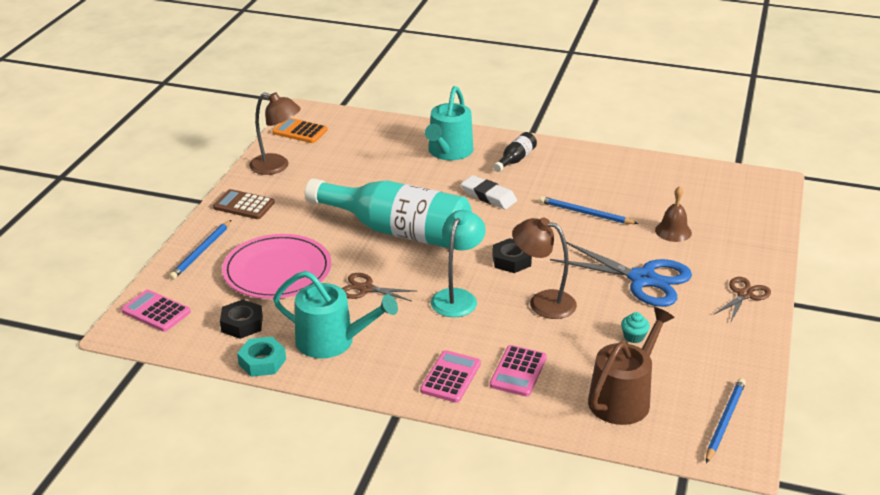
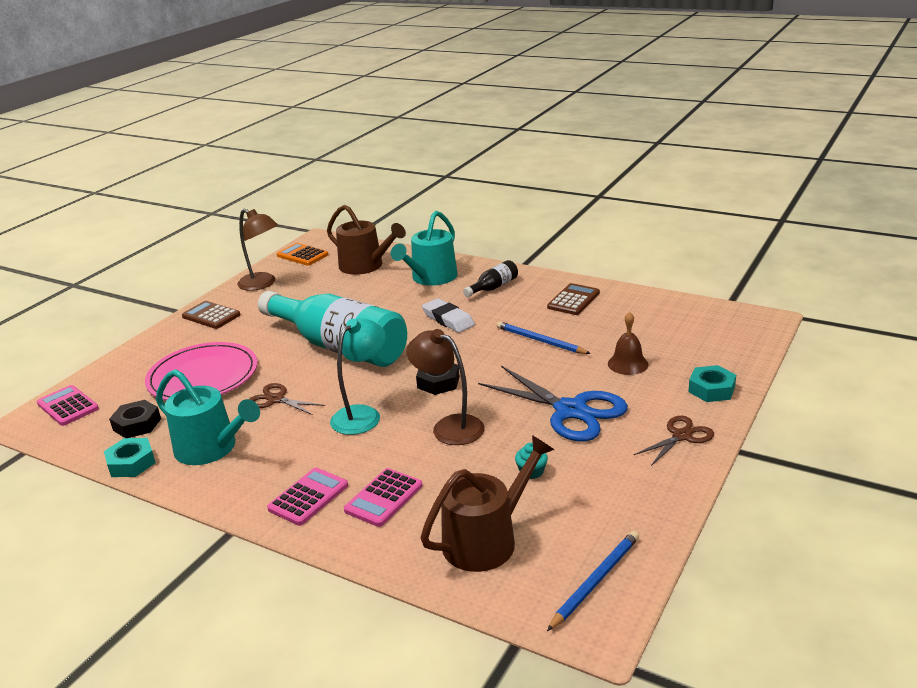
camera: 15 degrees right, 5 degrees down
(201, 252) = (145, 354): blue pencil -> none
(374, 141) = (365, 266): none -> brown watering can
(597, 170) = (573, 300): none -> brown calculator
(753, 250) = (711, 389): none -> turquoise nut

